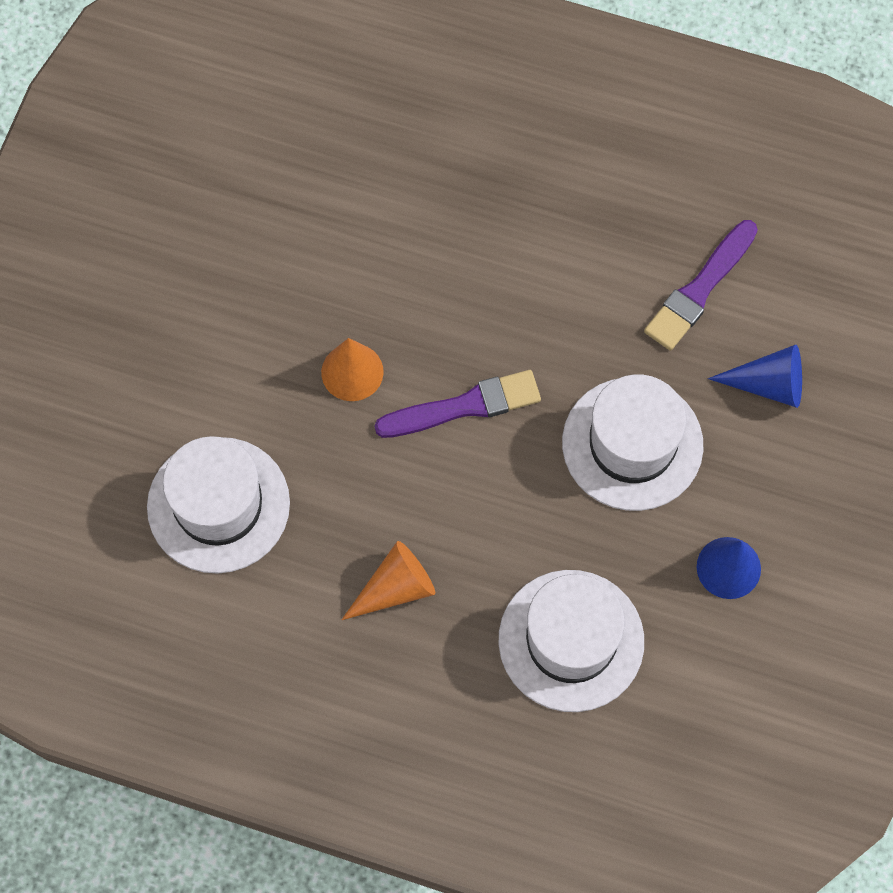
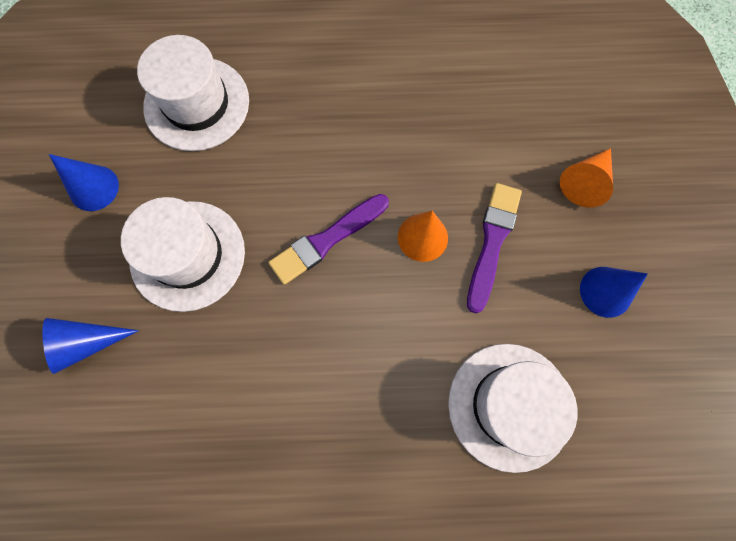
camera: 160 degrees right, 5 degrees up
(177, 246) = (605, 291): none -> blue cone
(218, 505) = (474, 111): white hat -> white hat (509, 406)
(395, 588) = (329, 98): orange cone -> orange cone (585, 182)
(700, 288) = (162, 411): purple brush -> purple brush (492, 242)

